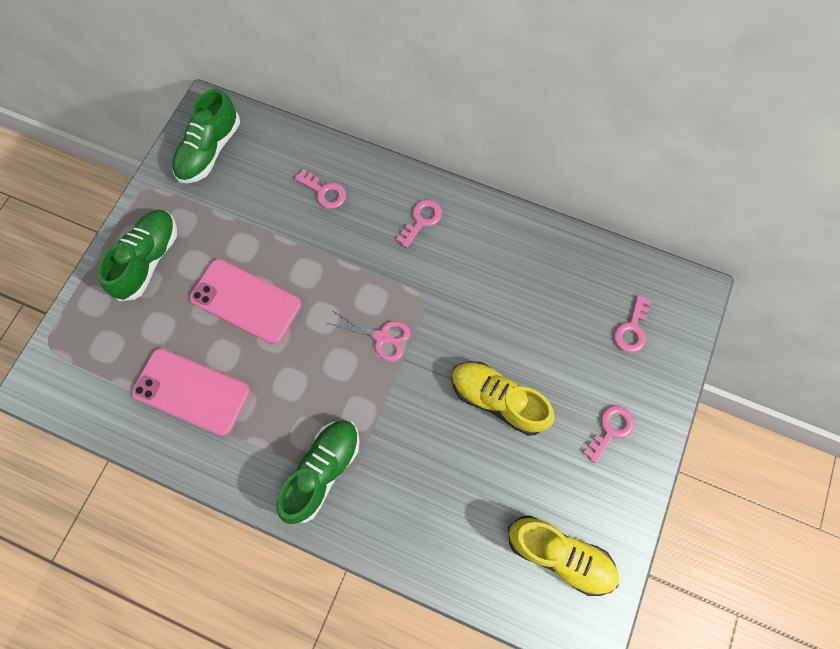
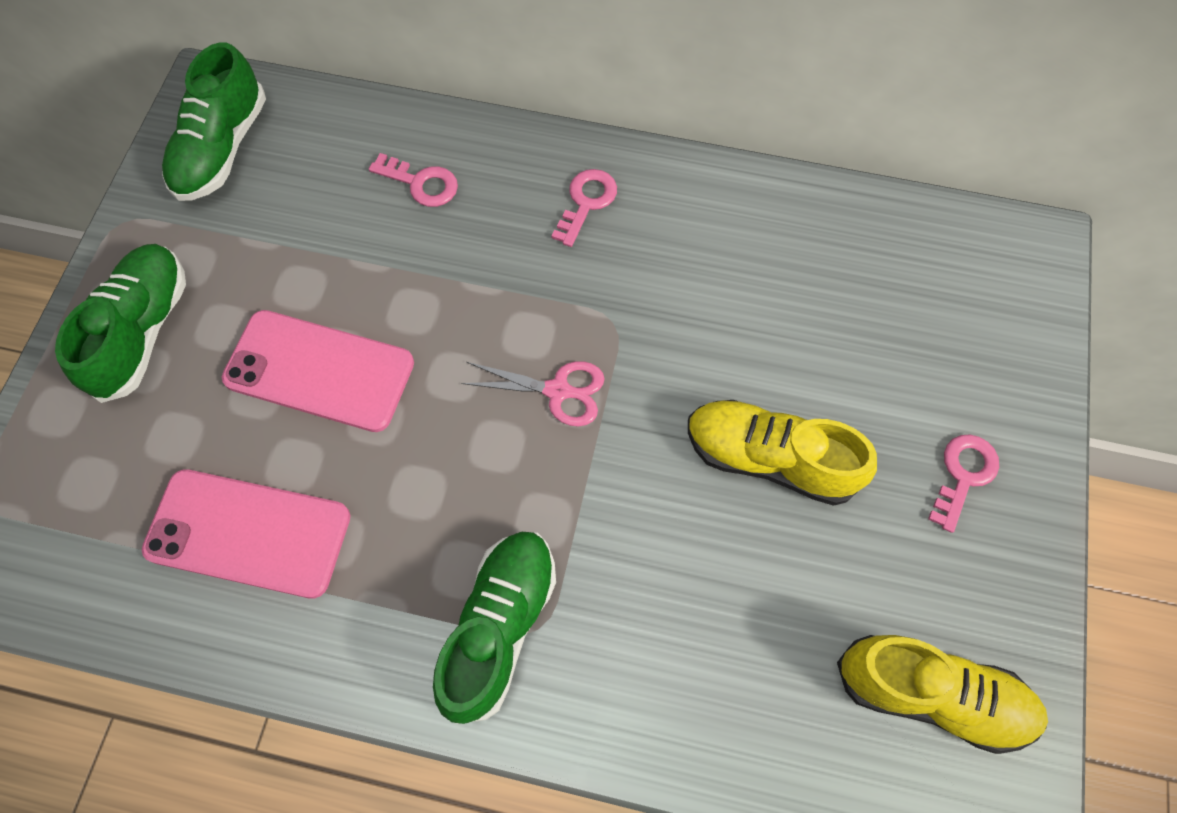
camera: 10 degrees left, 5 degrees down
(632, 329) = (957, 314): pink key -> none

